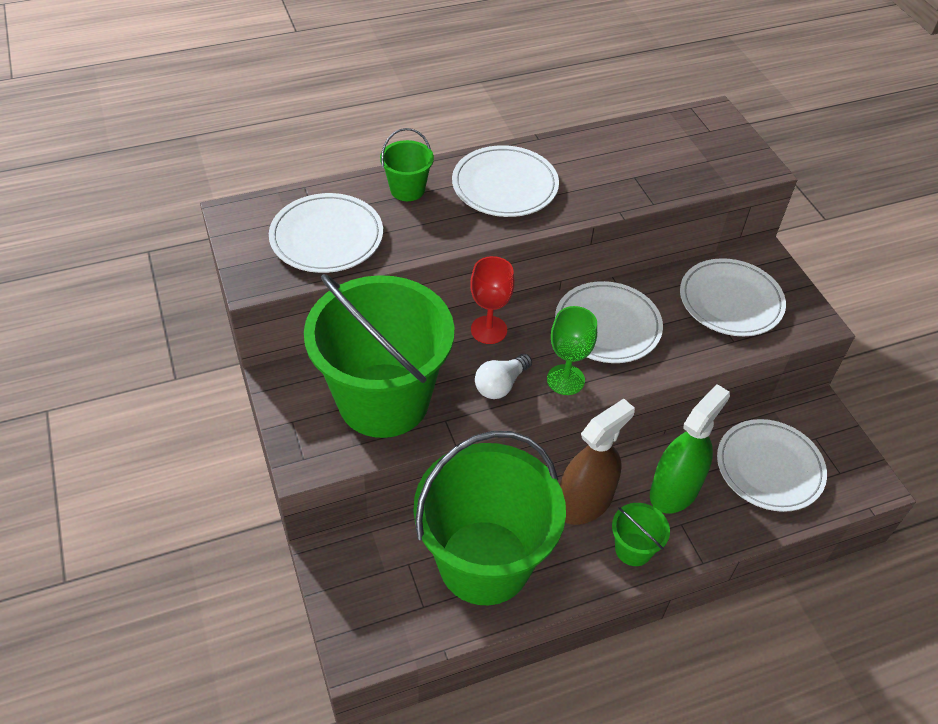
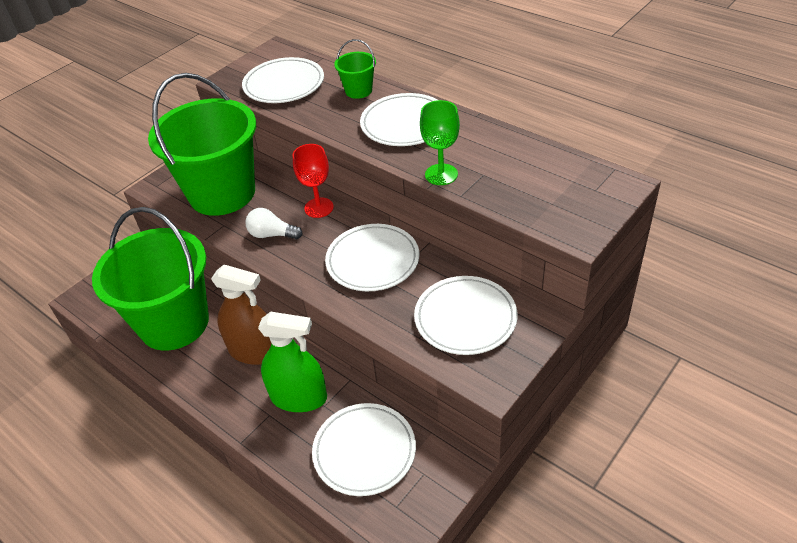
camera: 65 degrees right, 5 degrees down
(565, 380) = (300, 262): green goblet -> green goblet (441, 174)
(633, 549) = (228, 395): green bucket -> none

